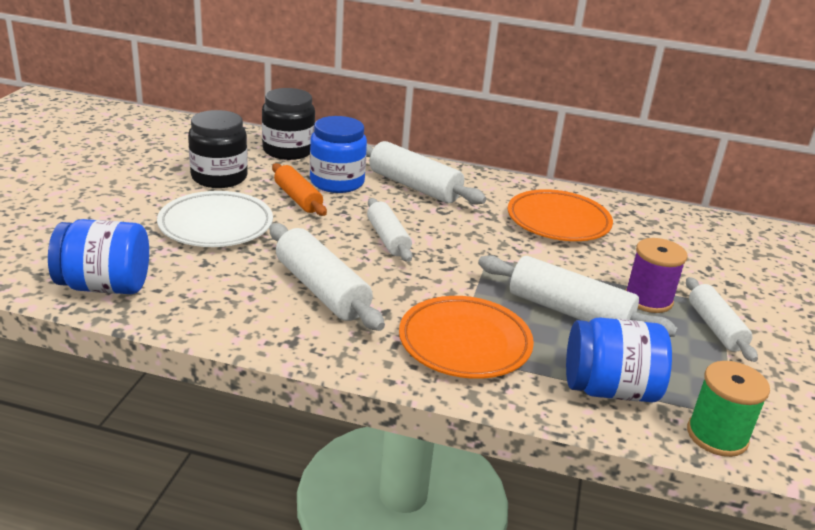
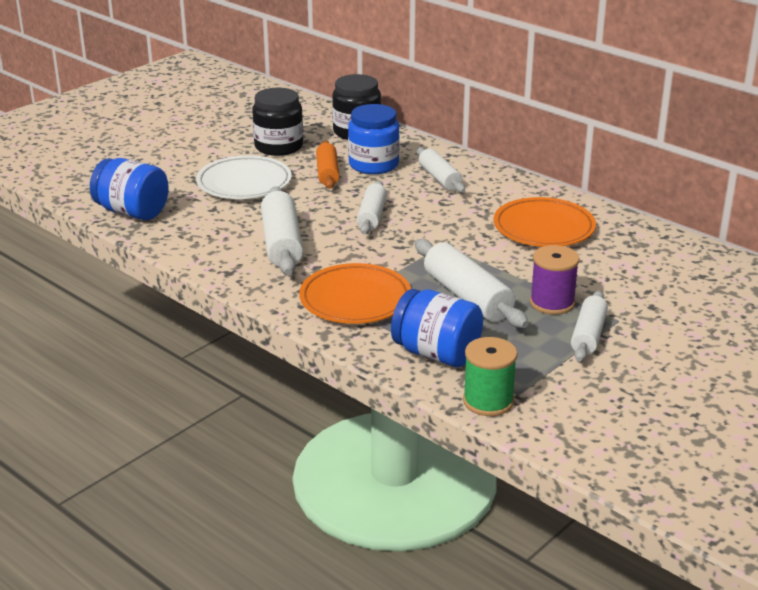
camera: 30 degrees right, 0 degrees up
(414, 186) = (439, 178): white rolling pin -> white rolling pin, size x0.66

